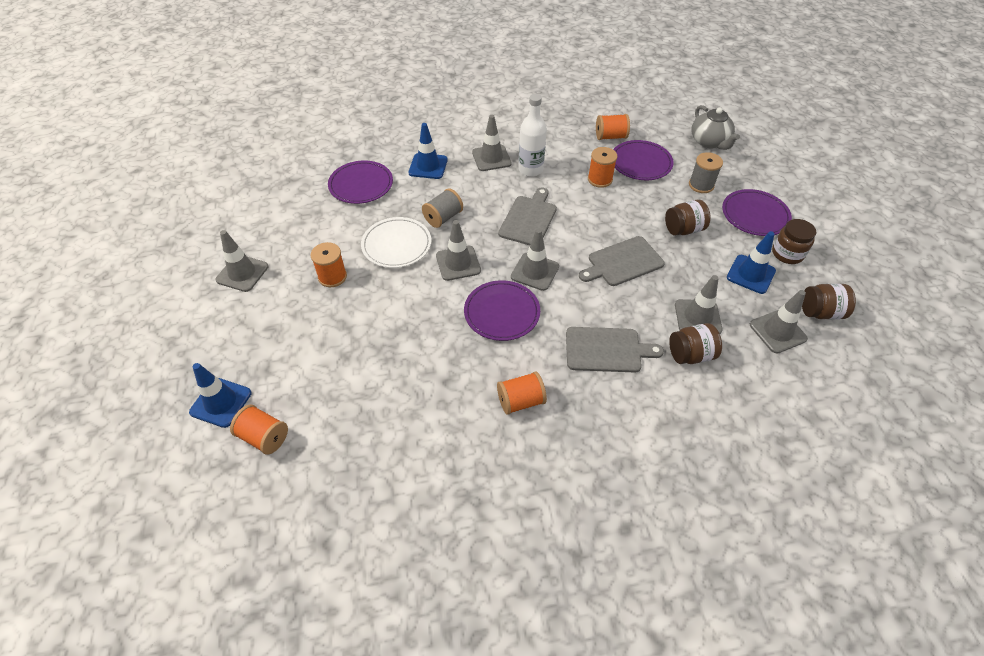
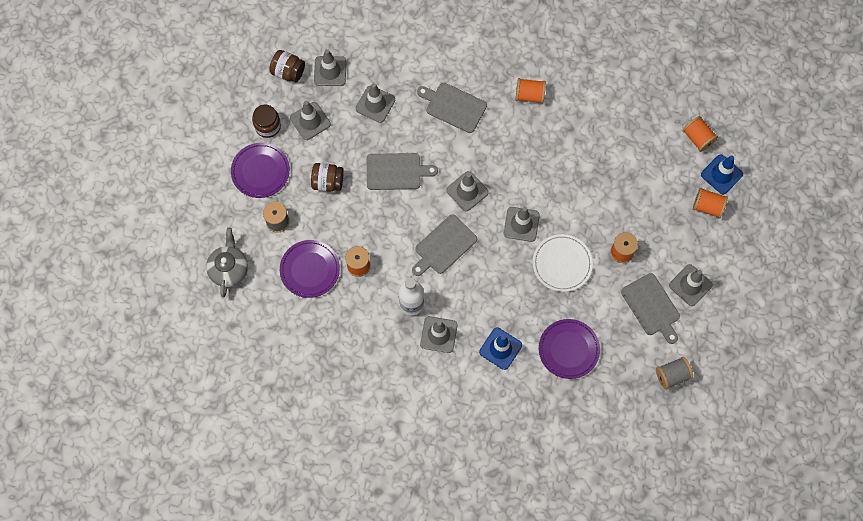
camera: 155 degrees left, 20 degrees up
(283, 241) = (651, 306): none -> grey cutting board
(443, 218) = (513, 278): grey spool -> grey spool (672, 375)
(502, 312) = (509, 165): purple plate -> none
(610, 137) = (314, 316): orange spool -> orange spool (707, 207)
(690, 355) = (401, 80): brown jar -> none
(750, 274) = (310, 121): blue traffic cone -> grey traffic cone

